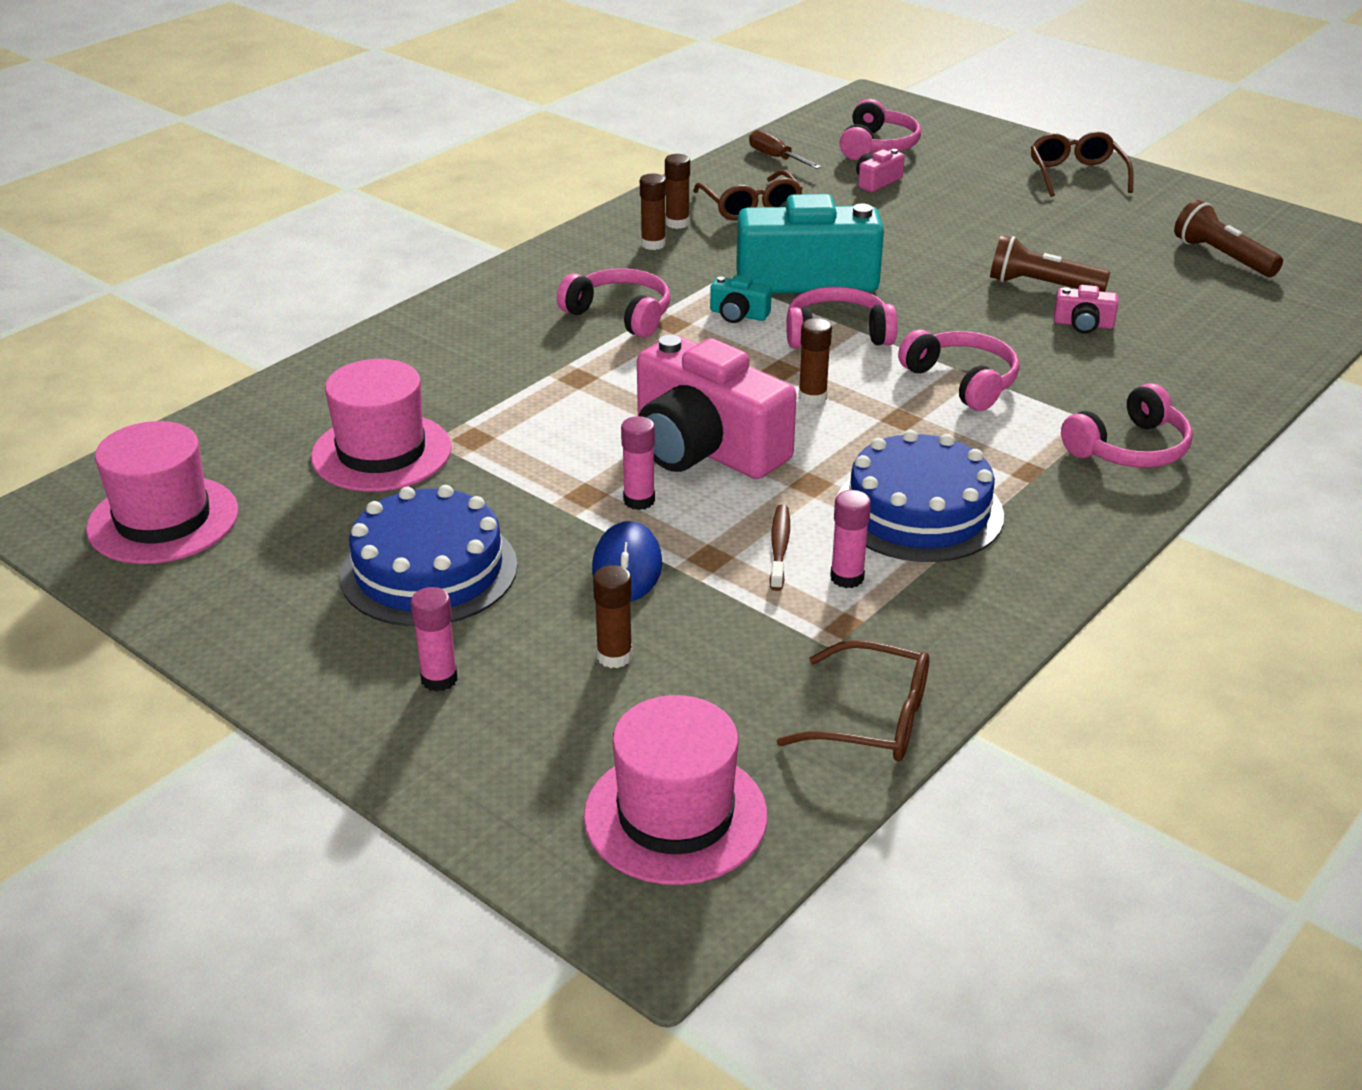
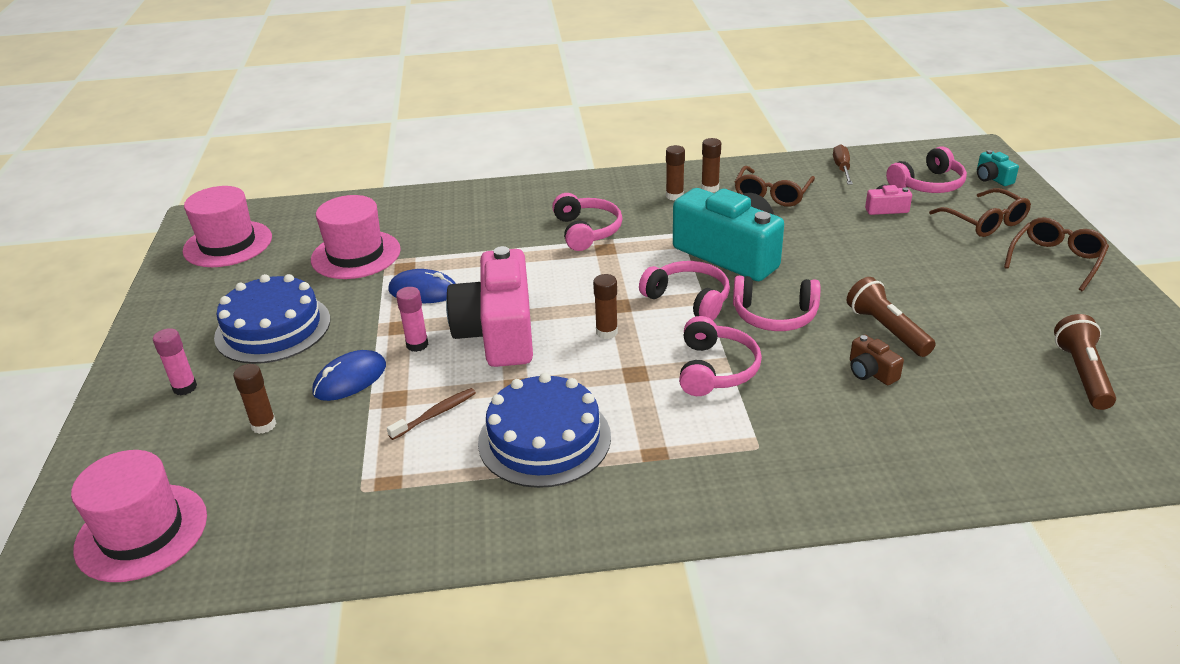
camera: 45 degrees right, 0 degrees up
(544, 450) = (423, 291): none -> blue mouse
(738, 314) = (651, 260): turquoise camera -> turquoise camera (992, 178)
(847, 578) = (437, 455): pink glue stick -> none
(872, 719) = (305, 549): brown glasses -> brown glasses (985, 222)
(1083, 324) = (871, 372): pink camera -> brown camera
(1129, 448) = (751, 478): pink headphones -> pink headphones (774, 315)

